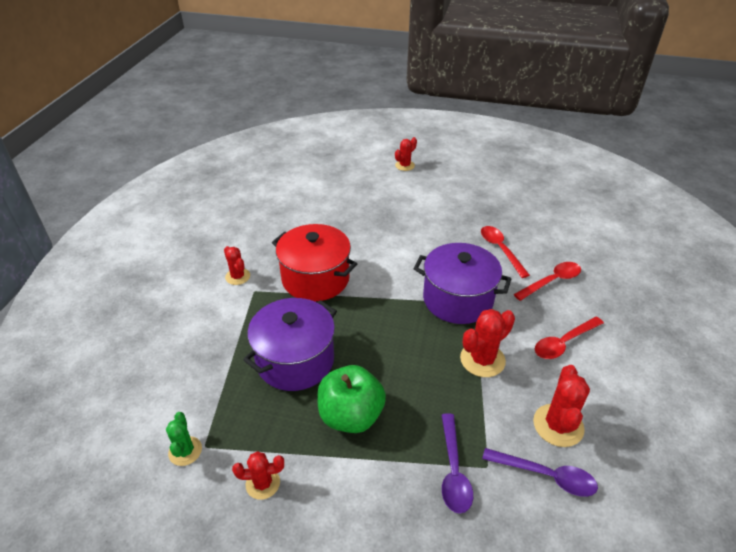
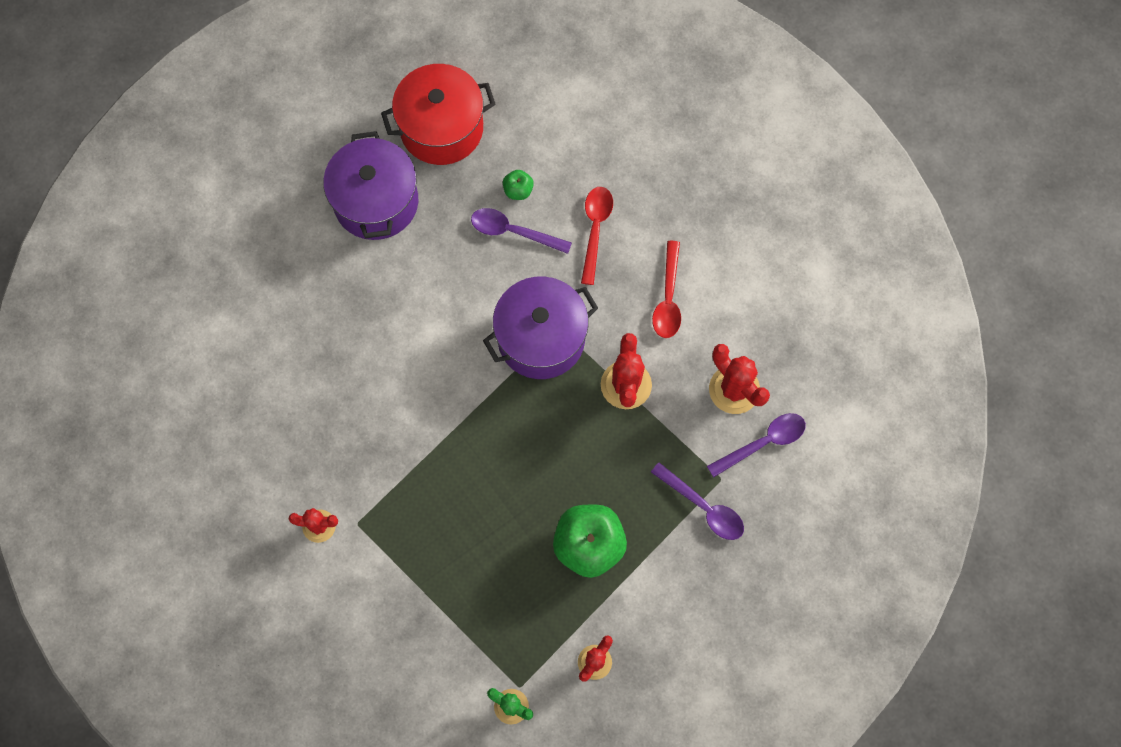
camera: 50 degrees left, 30 degrees up
(295, 360) = (487, 548): purple pot -> purple pot (376, 202)
(315, 279) = (392, 450): red pot -> red pot (441, 128)
(405, 165) = (279, 192): red cactus -> none
(500, 249) = (513, 231): red spoon -> purple spoon
(524, 238) = (518, 190): none -> green apple

